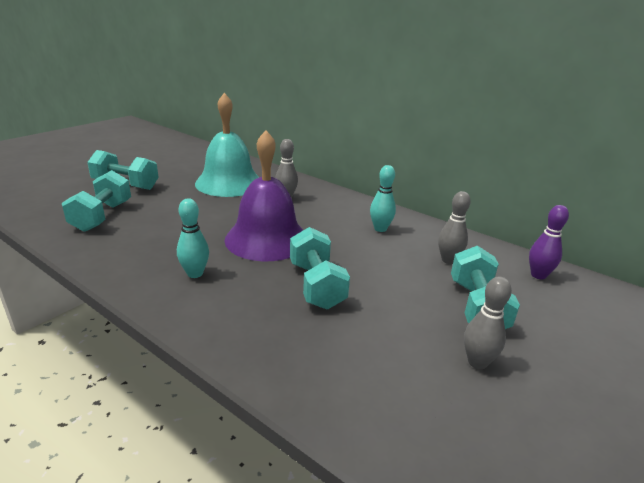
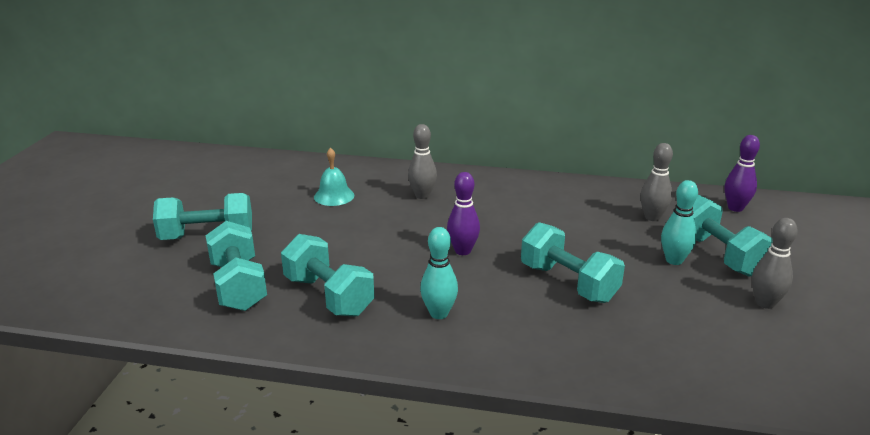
camera: 25 degrees left, 0 degrees up
(143, 239) = (329, 296): none -> turquoise dumbbell
(229, 183) = (334, 196): turquoise bell -> turquoise bell, size x0.45
(267, 239) = (462, 251): purple bell -> purple bowling pin
(380, 229) = (558, 203): turquoise bowling pin -> turquoise bowling pin (674, 260)

